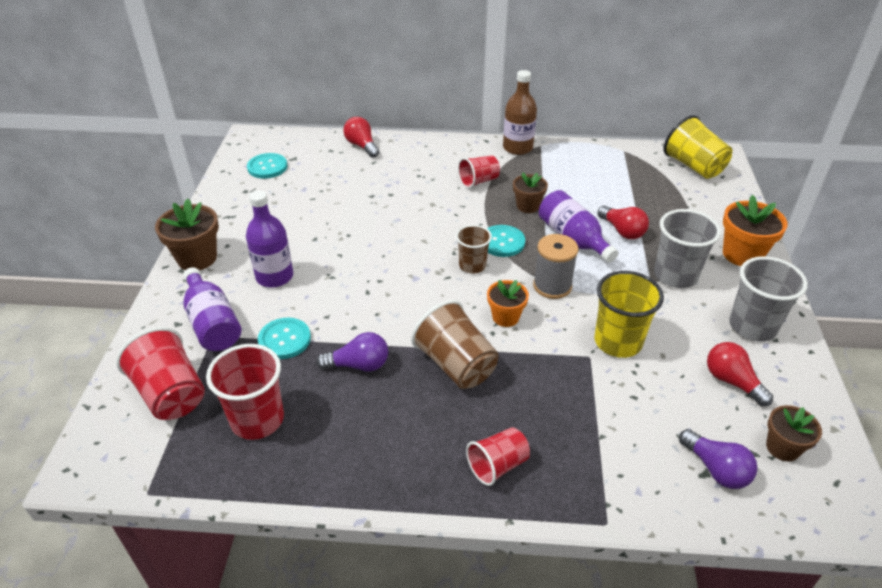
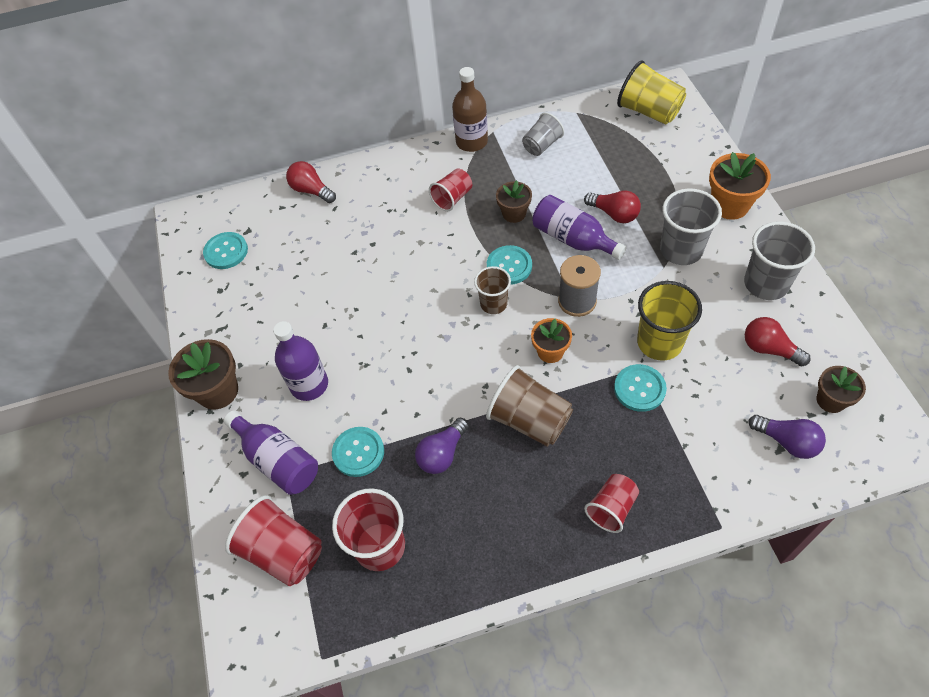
camera: 15 degrees left, 15 degrees up
(359, 365) = (442, 453): purple light bulb -> purple light bulb turned 150 degrees clockwise
(578, 373) = (639, 389): none -> turquoise button
(579, 165) = (541, 145): none -> grey cup

